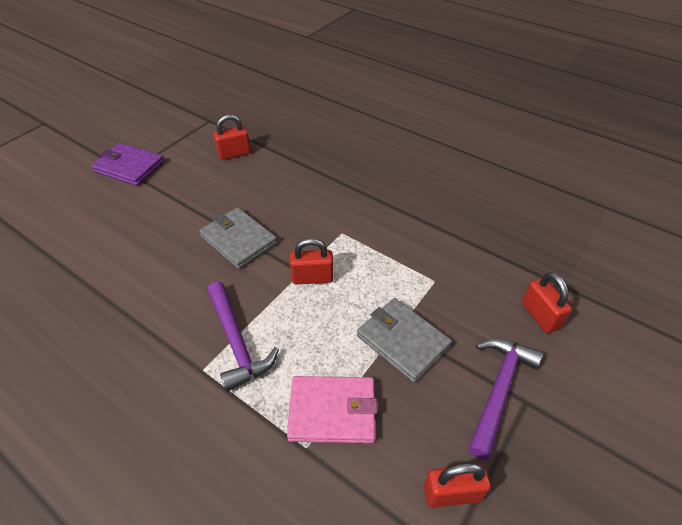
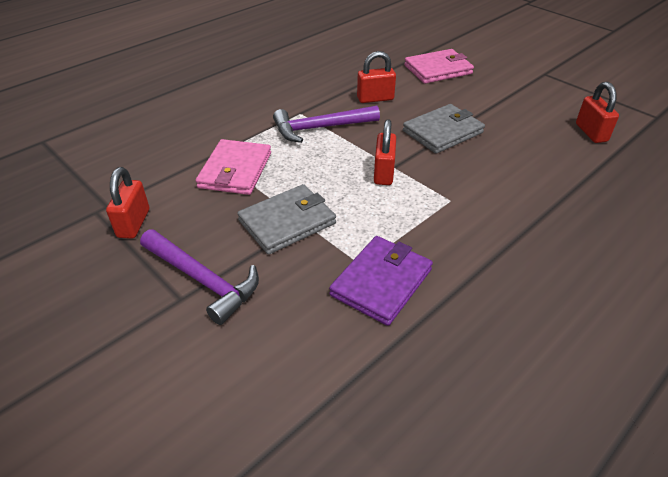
camera: 100 degrees right, 5 degrees down
(106, 248) = (438, 69): none -> pink wallet
(129, 167) = (552, 73): purple wallet -> purple wallet (381, 282)
(540, 315) = (280, 353): red padlock -> red padlock (375, 98)

